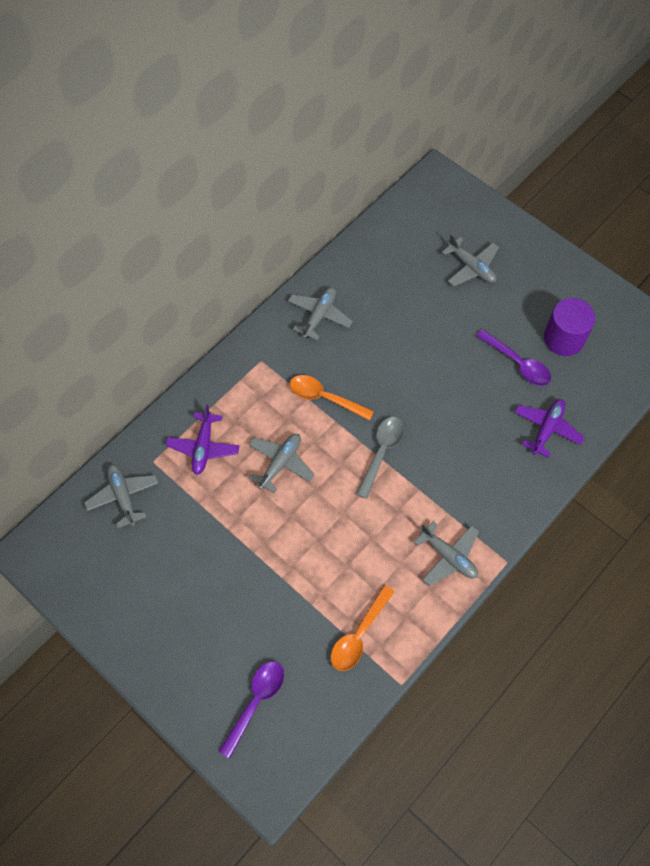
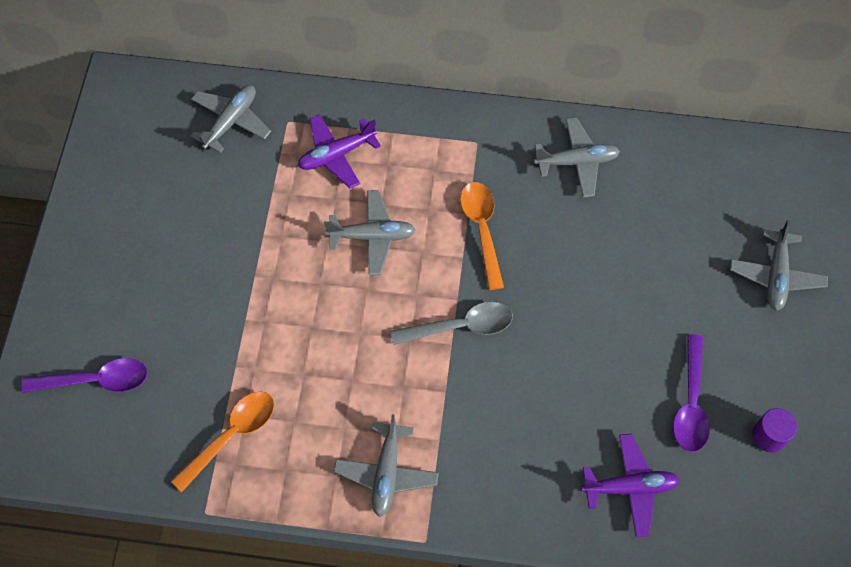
camera: 55 degrees right, 0 degrees up
(359, 635) = (232, 435): orange spoon -> orange spoon turned 135 degrees clockwise
(564, 338) = (769, 436): purple cylinder -> purple cylinder, size x0.57

